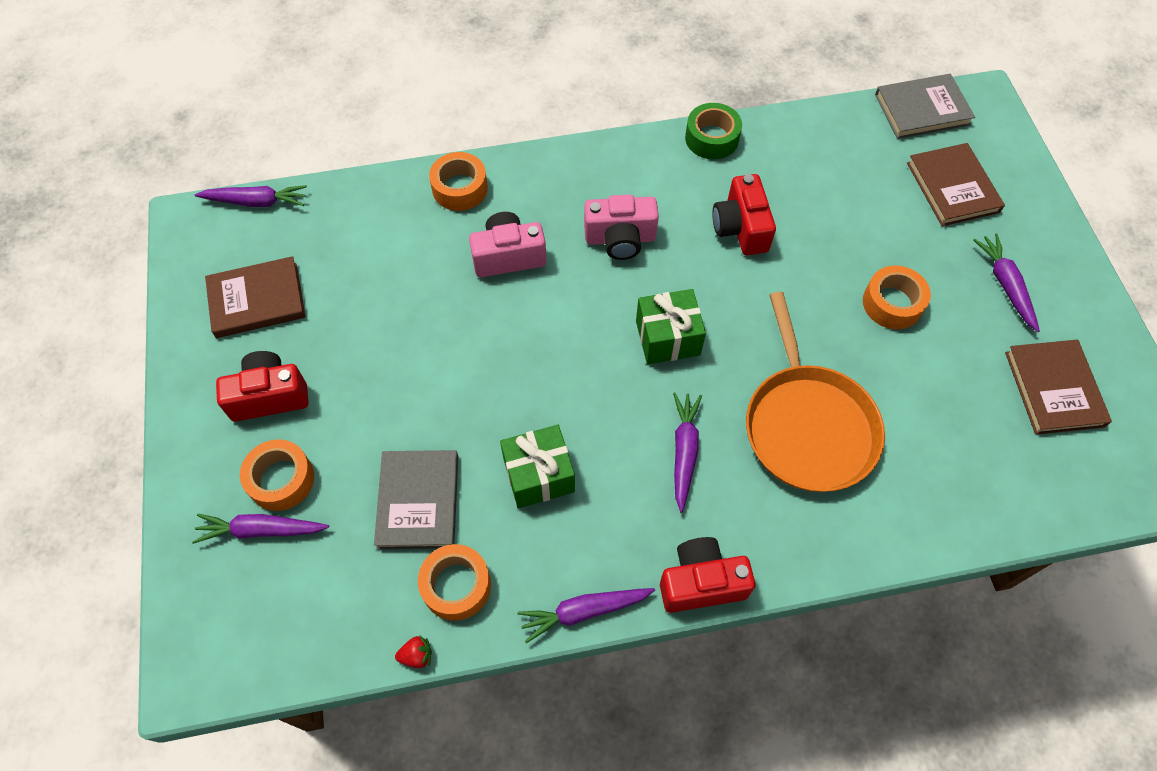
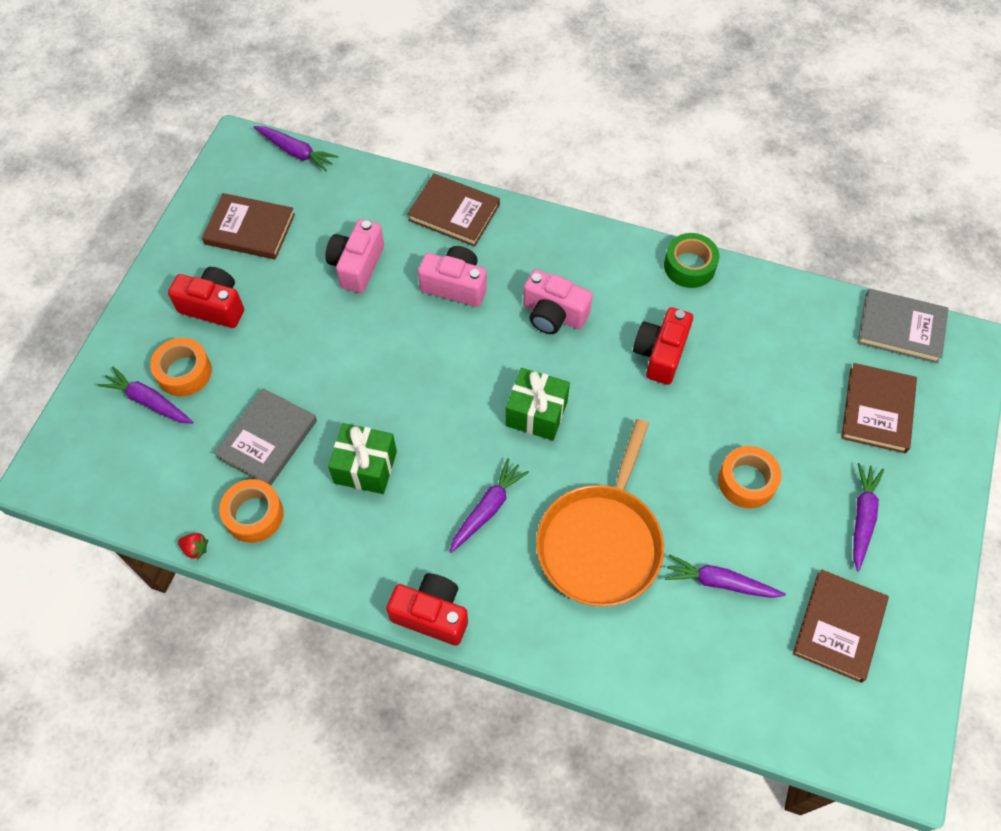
camera: 30 degrees right, 0 degrees up
(396, 283) = (357, 265): none -> pink camera
(460, 188) = (454, 212): orange tape -> brown book
(584, 611) = (331, 585): purple carrot -> purple carrot (720, 582)

